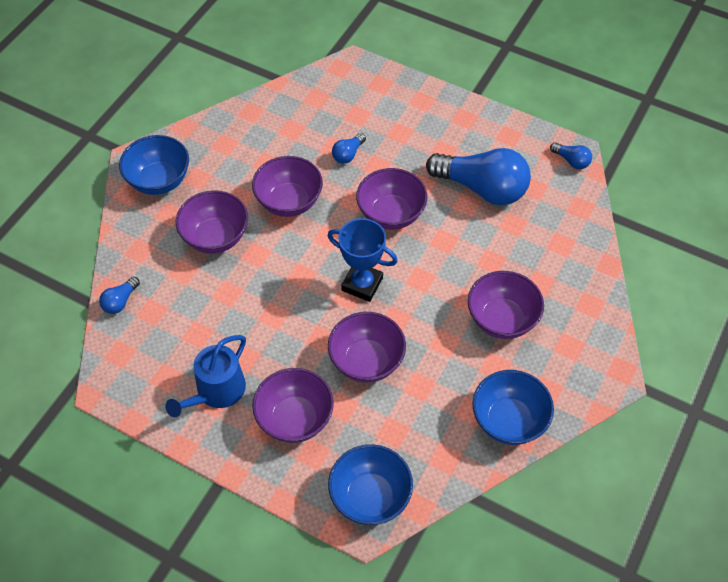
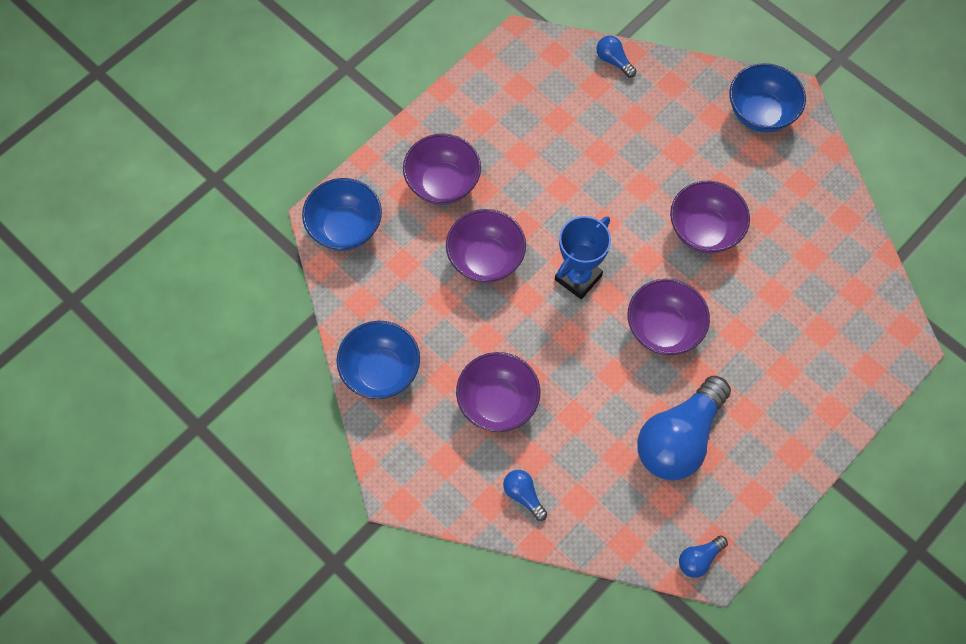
camera: 105 degrees right, 10 degrees up
(215, 237) = (672, 153): purple bowl -> none
(216, 391) = (491, 125): blue watering can -> none
(348, 154) = (760, 306): blue light bulb -> blue light bulb (523, 495)

